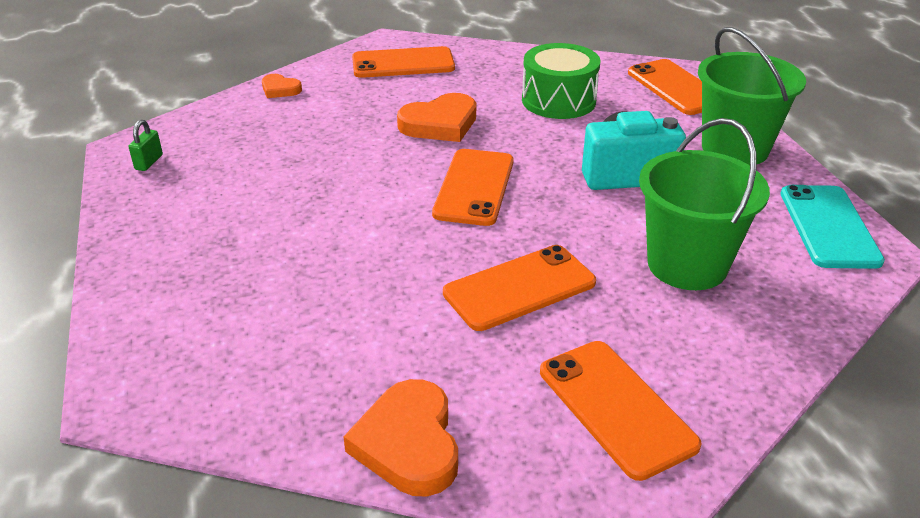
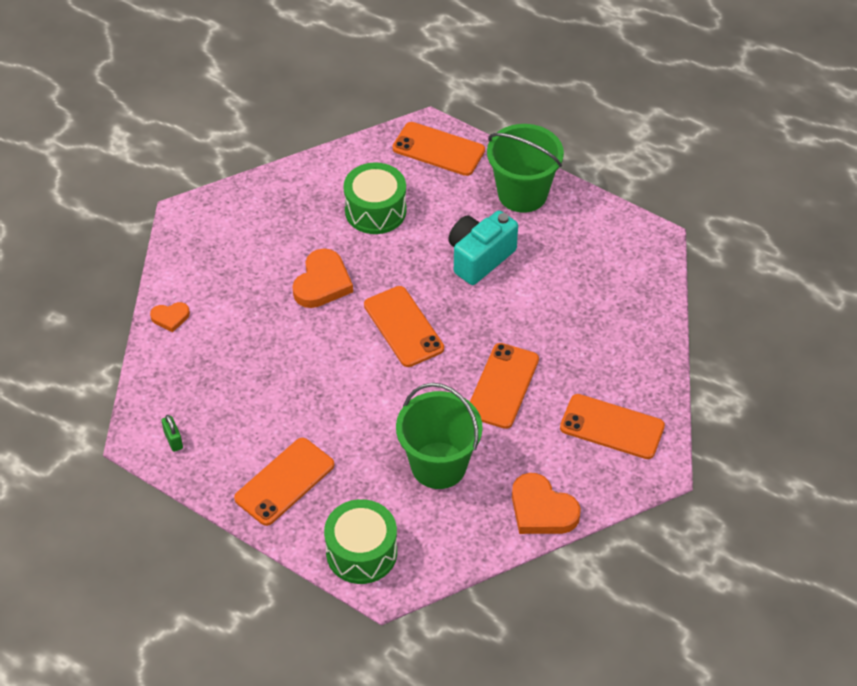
camera: 40 degrees left, 15 degrees up
(152, 349) = (361, 552): none -> green drum
(403, 63) = (226, 235): orange phone -> orange phone (284, 482)
(687, 265) = (571, 312): green bucket -> green bucket (438, 465)
(828, 227) = (619, 234): turquoise phone -> none

